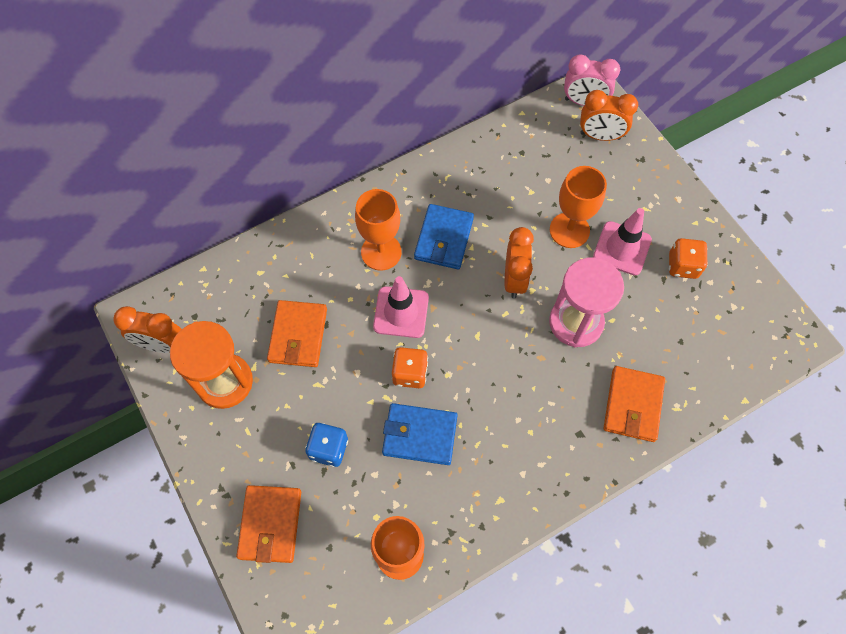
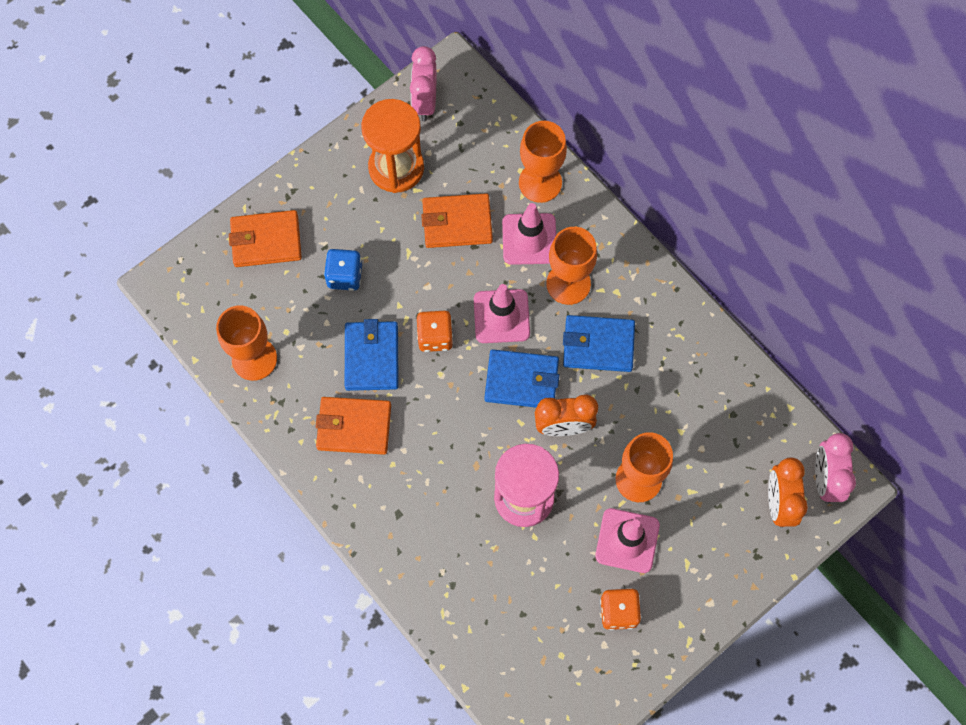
camera: 80 degrees right, 5 degrees up
(162, 344) = (425, 102): orange clock -> pink clock
(276, 258) = (540, 182): none -> orange goblet
(330, 276) = (529, 239): none -> pink traffic cone
(466, 306) = (521, 381): none -> blue wallet
(633, 405) = (438, 566): orange wallet -> orange wallet (354, 427)

